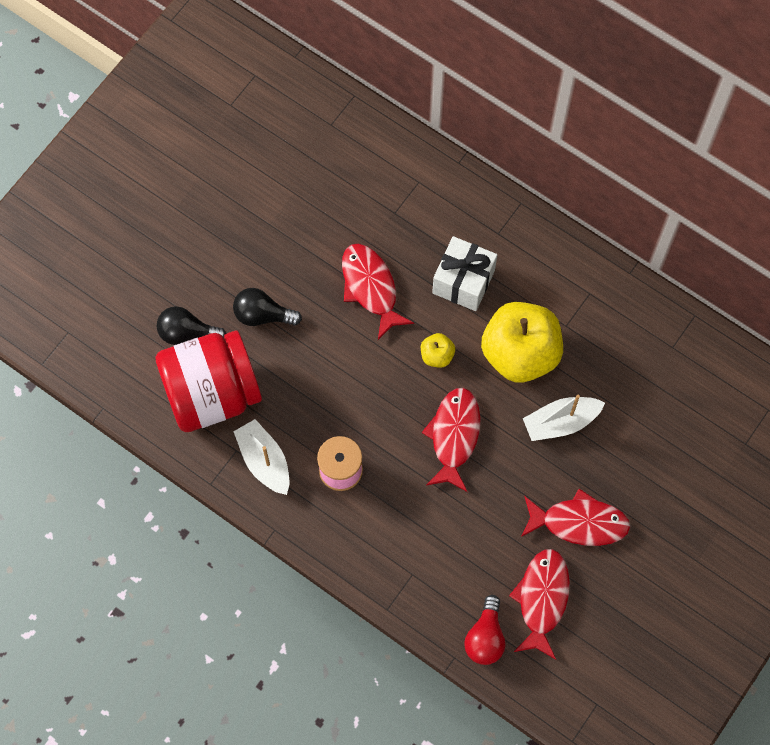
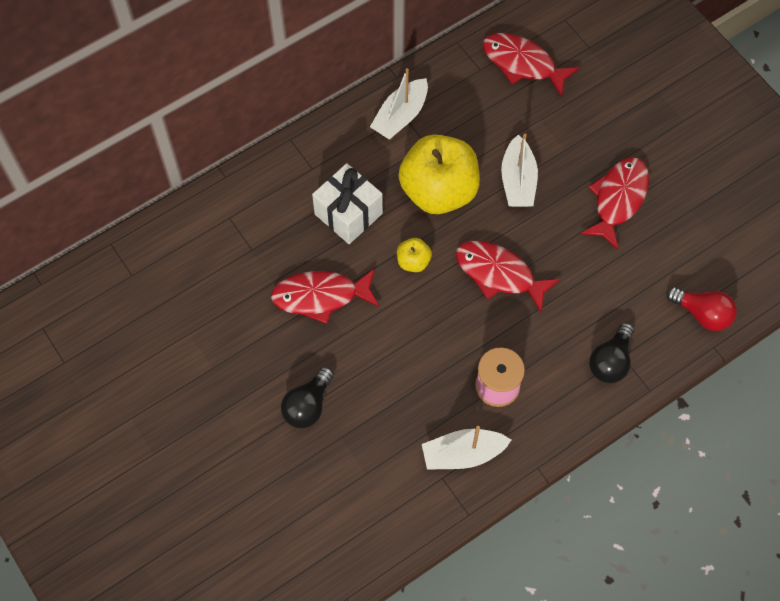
camera: 70 degrees left, 5 degrees down
(187, 333) = (297, 485): black light bulb -> black light bulb (610, 361)
(212, 393) = (372, 482): red jar -> none
(542, 599) = (680, 254): red fish -> red fish (523, 64)
(587, 291) = (400, 116): none -> white boat

